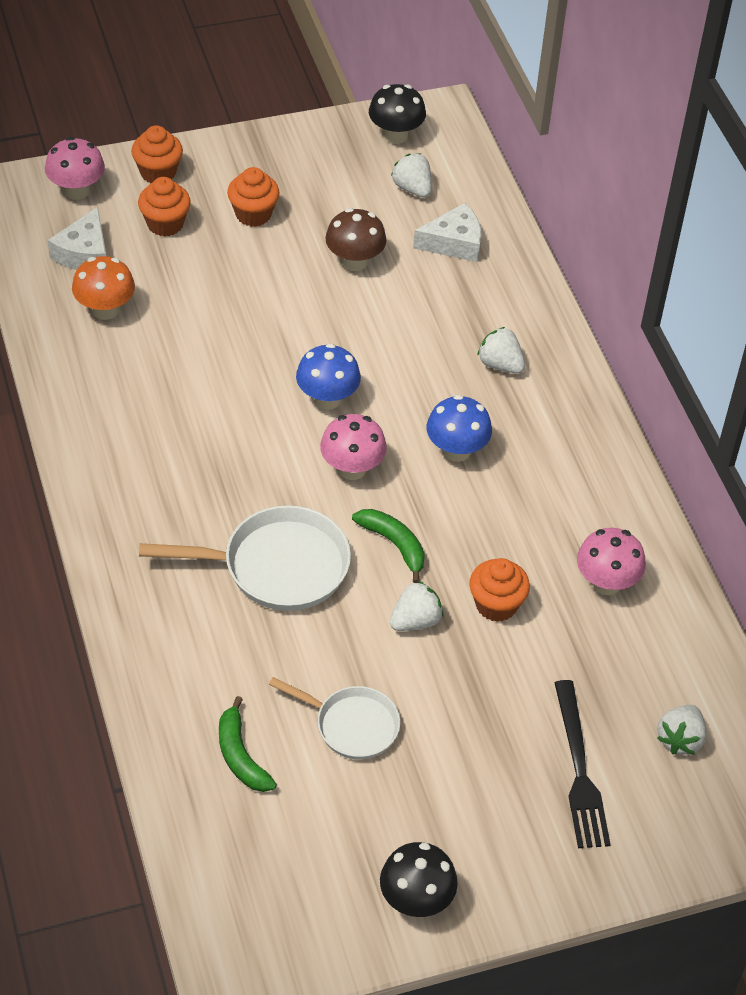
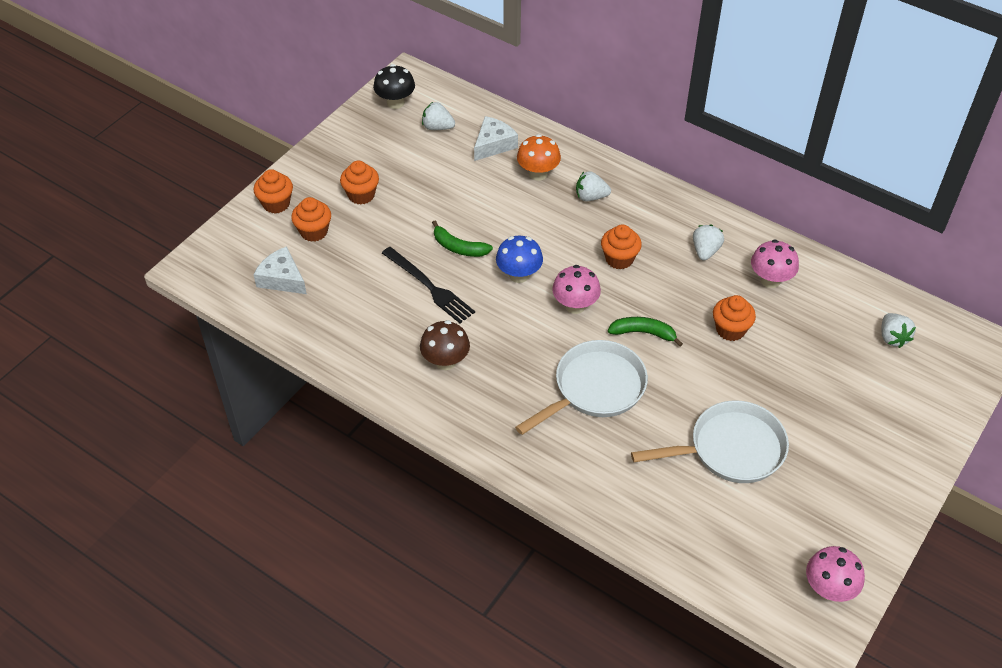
camera: 35 degrees left, 0 degrees up
(77, 190) = (236, 244): pink mushroom -> pink mushroom (828, 589)
(84, 253) = (282, 279): white cheese -> white cheese turned 150 degrees clockwise
(105, 310) = (332, 305): orange mushroom -> orange mushroom (538, 174)
(240, 756) = (692, 510): green banana -> green banana (458, 247)
(351, 725) = (730, 449): white pan -> white pan, size x1.59
(354, 261) = (449, 187): brown mushroom -> brown mushroom (445, 361)
(415, 621) = (700, 367): white strawberry -> white strawberry (705, 251)
(416, 900) = (865, 520): black mushroom -> none
(456, 450) = (619, 259): blue mushroom -> orange cupcake
(579, 770) = (865, 389): black fork -> black fork (429, 287)

